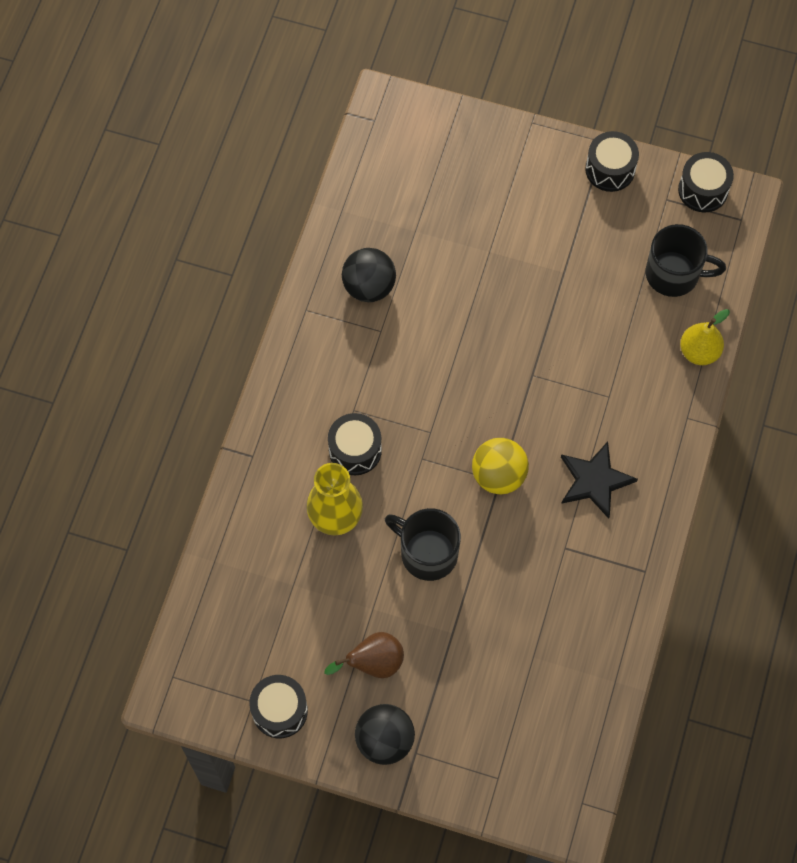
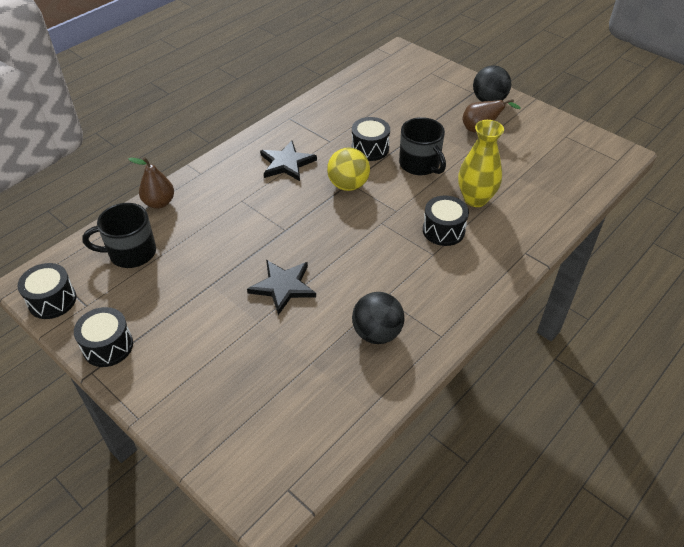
camera: 155 degrees left, 20 degrees down
(280, 710) = (549, 128): black drum -> black drum (370, 148)
(489, 300) = (283, 286): none -> black star
(674, 274) = (131, 253): black mug -> black mug turned 45 degrees counterclockwise
(699, 352) = (159, 203): yellow pear -> brown pear

